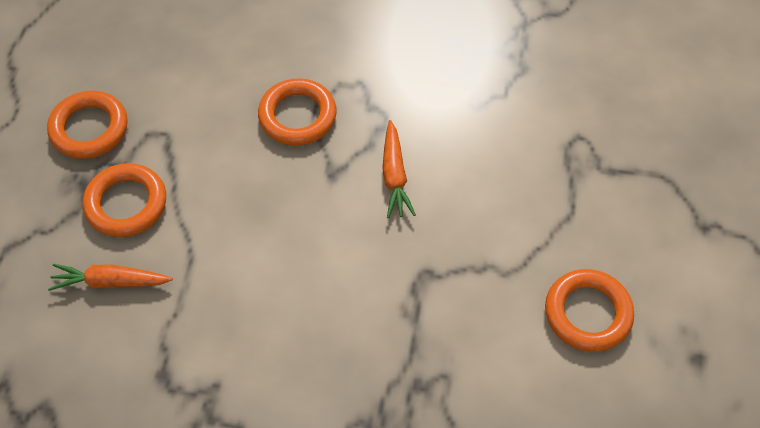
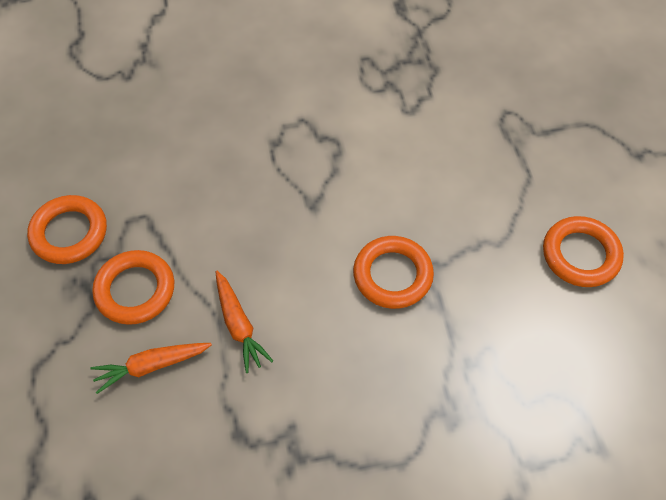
camera: 20 degrees left, 0 degrees up
(297, 116) = (259, 164): orange ring -> orange ring (392, 275)
(394, 176) = (368, 191): orange carrot -> orange carrot (239, 325)

